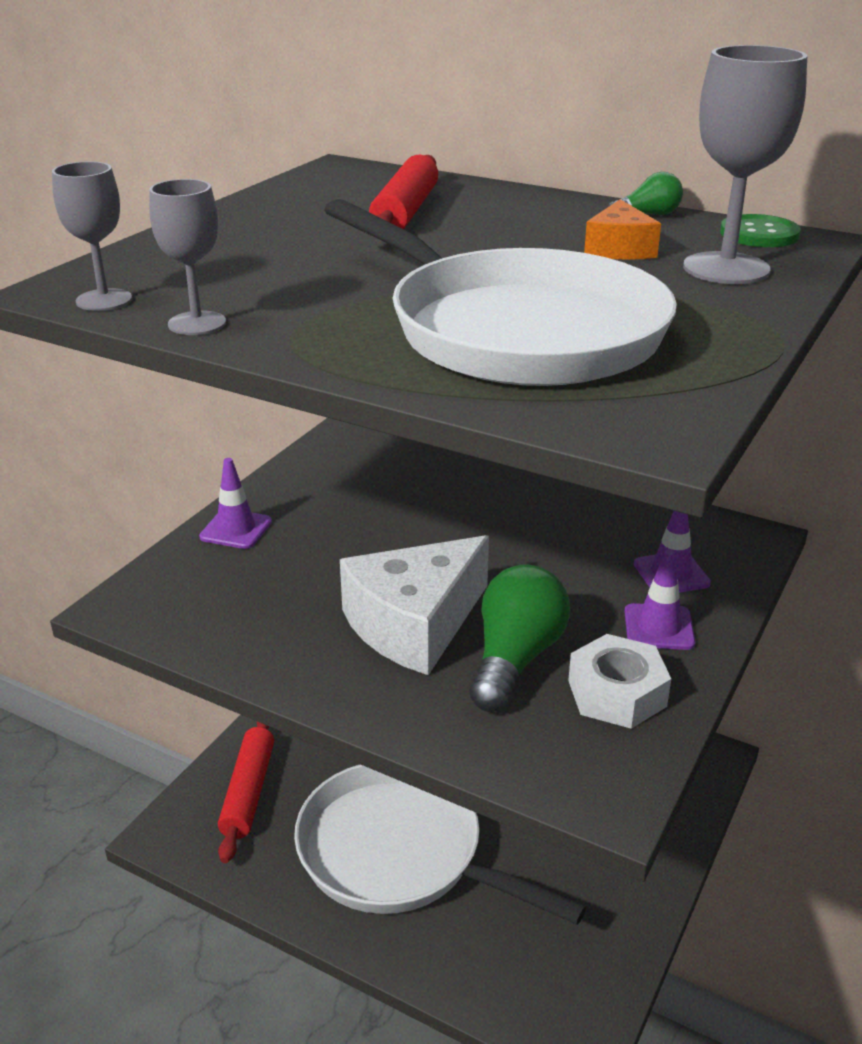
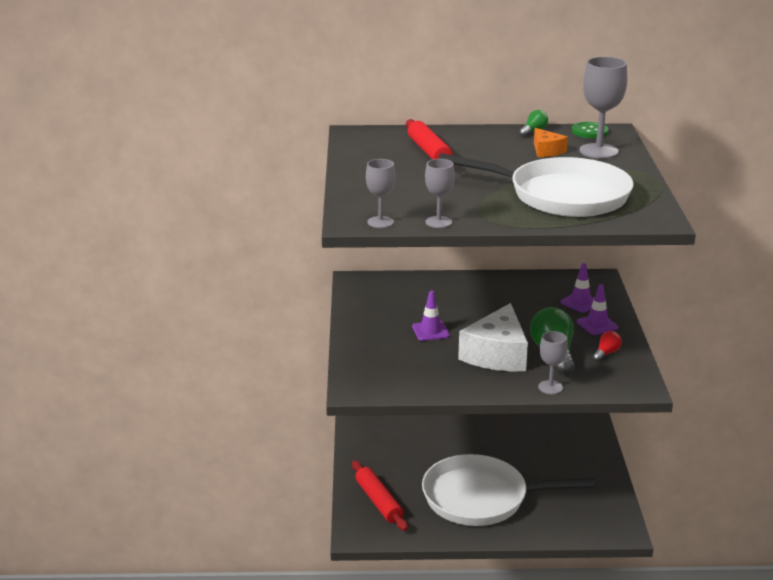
camera: 30 degrees left, 5 degrees down
(236, 529) = (361, 342): purple traffic cone -> purple traffic cone (430, 331)
(434, 727) = (550, 387): none -> grey goblet
(616, 693) = (606, 353): white nut -> red light bulb

